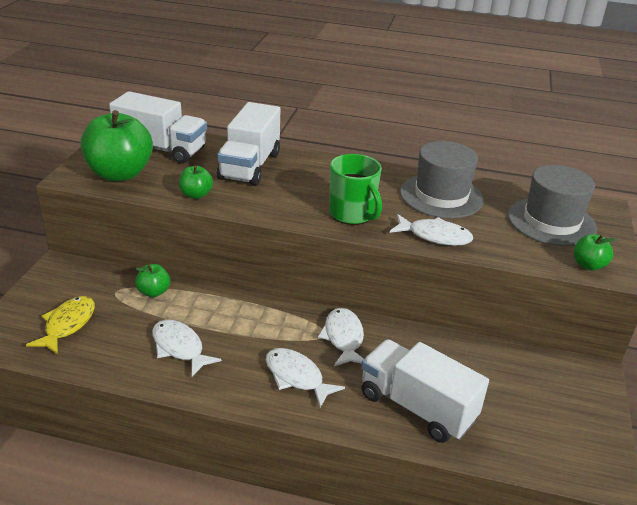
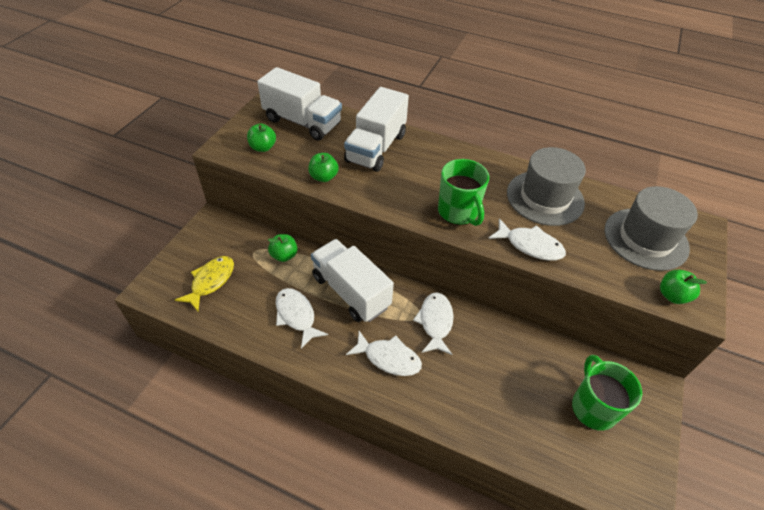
camera: 10 degrees right, 15 degrees up
(120, 174) = (263, 147): green apple -> green apple, size x0.47
(297, 377) = (388, 358): white fish -> white fish turned 150 degrees clockwise
(417, 407) = (486, 403): white truck -> white truck (351, 292)
(533, 397) = (593, 407): none -> green mug

